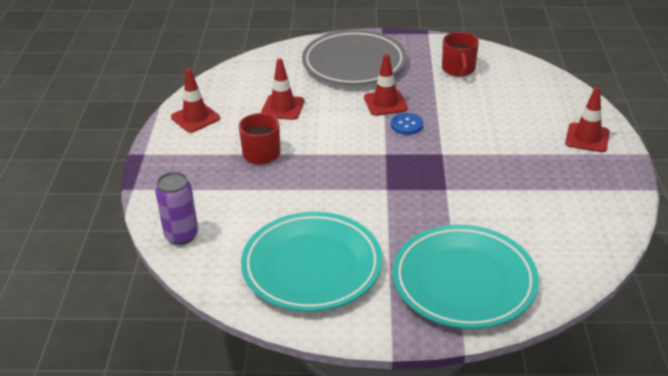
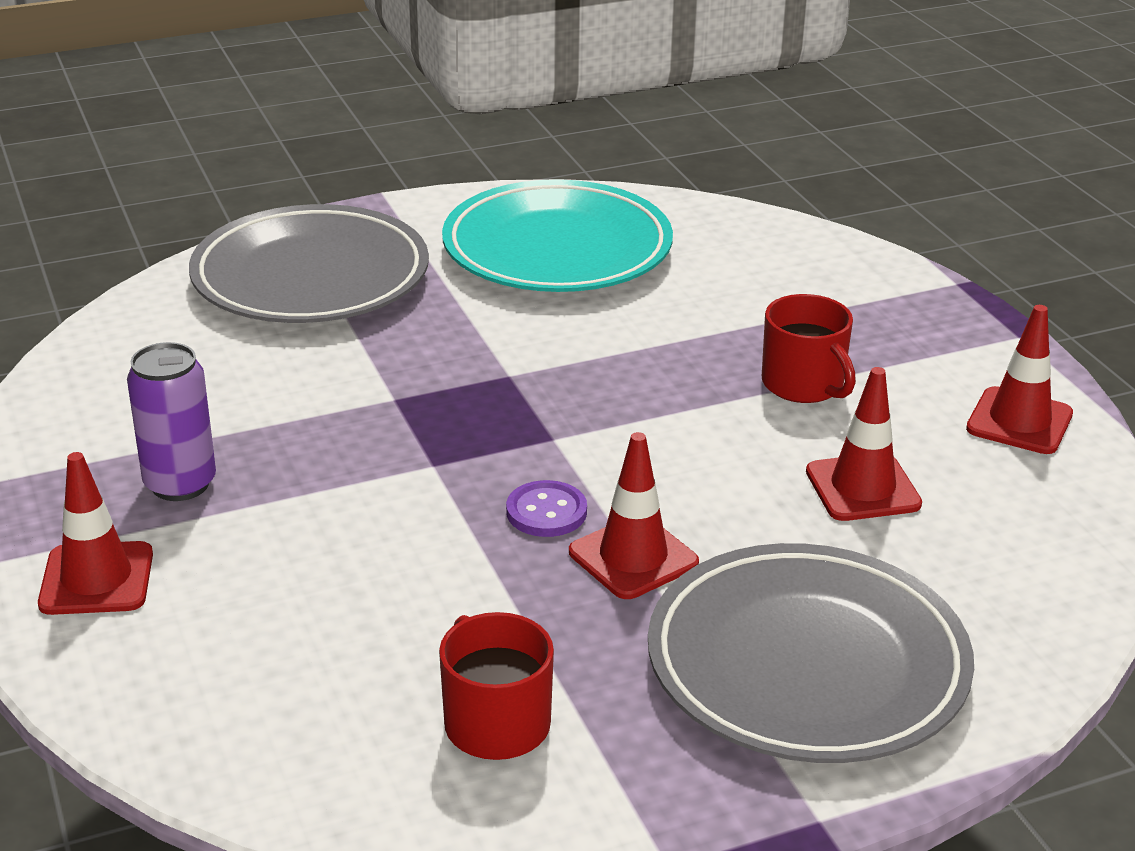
camera: 155 degrees right, 5 degrees down
(181, 235) = (794, 244): purple can -> purple can (180, 484)
(406, 125) = (546, 512): blue button -> purple button
(464, 281) = (311, 277): turquoise plate -> grey plate

